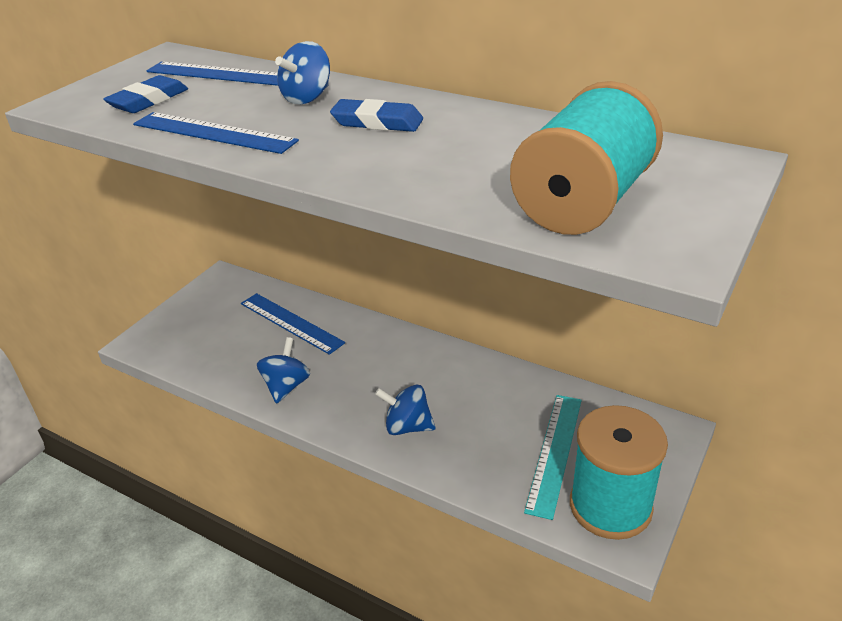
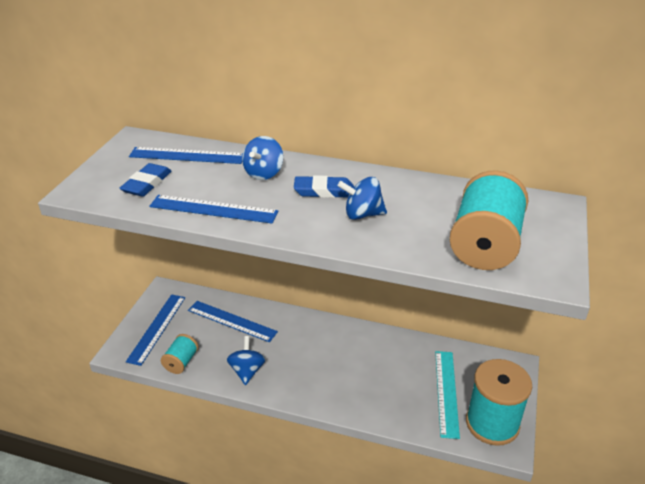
camera: 15 degrees left, 0 degrees up
(194, 320) = (157, 328): none -> blue ruler
(207, 364) = (181, 362): none -> turquoise spool
(407, 426) = (343, 388): blue spinning top -> blue spinning top (362, 214)

